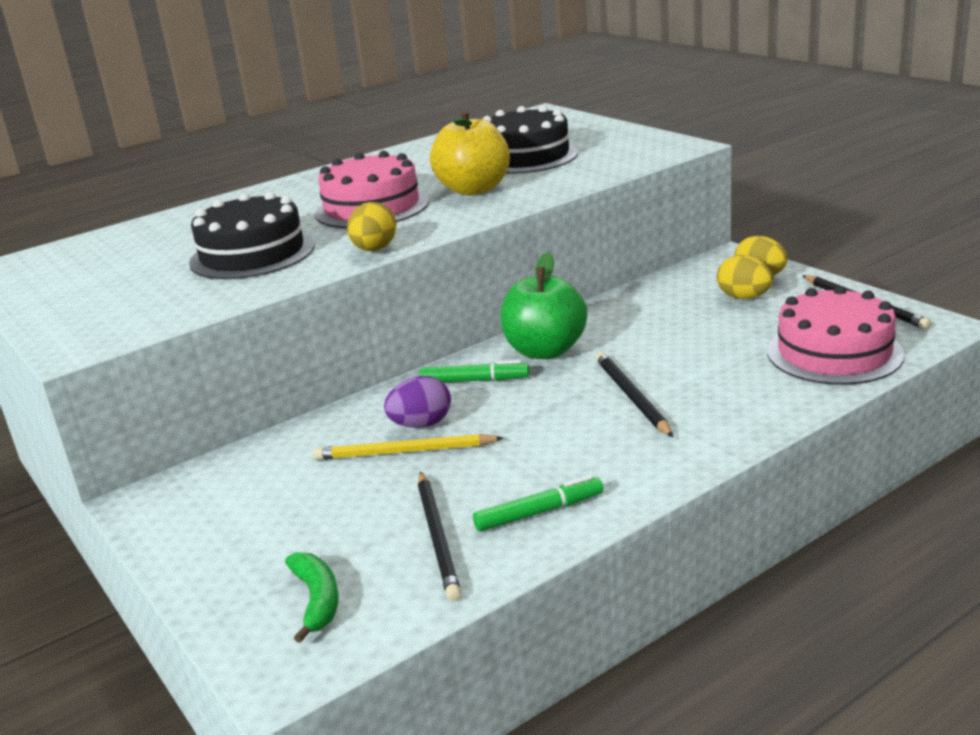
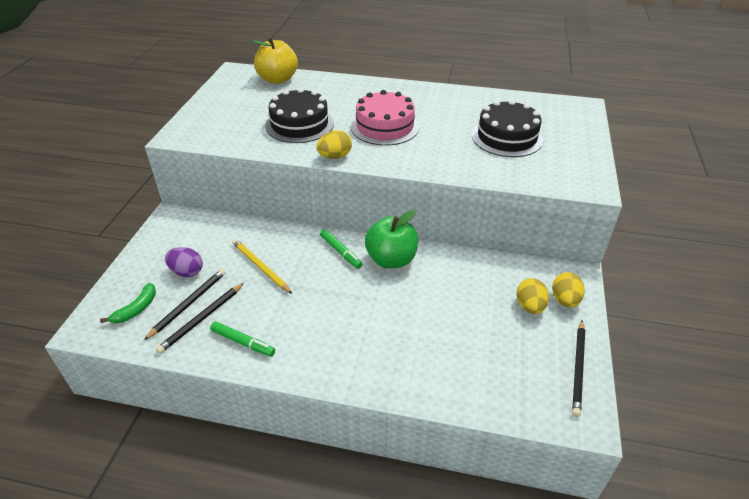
camera: 45 degrees right, 15 degrees up
(421, 424) = (287, 258): purple egg -> purple egg (187, 272)
(474, 189) = (441, 145): yellow apple -> yellow apple (277, 79)
(632, 397) = (372, 319): black pencil -> black pencil (188, 304)
(834, 353) = (499, 382): pink cake -> none

